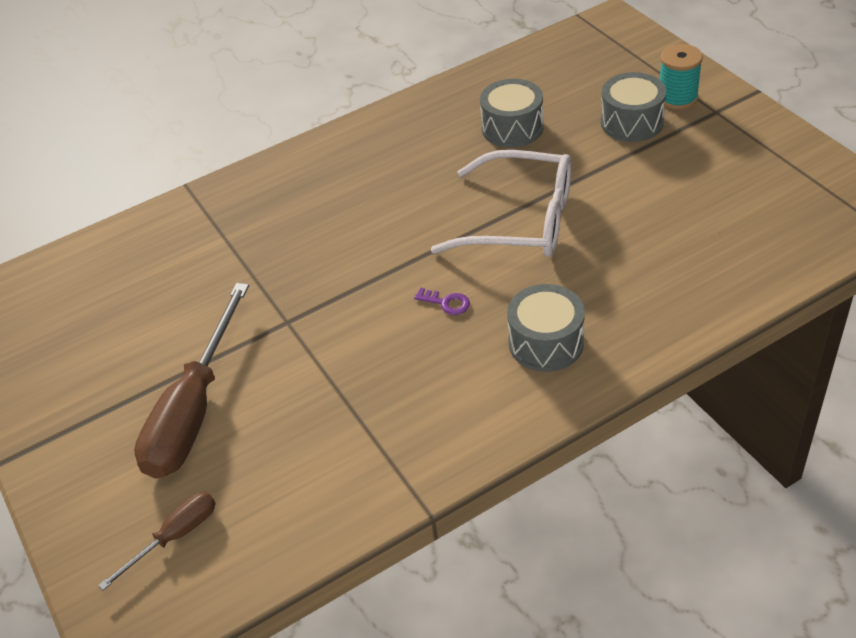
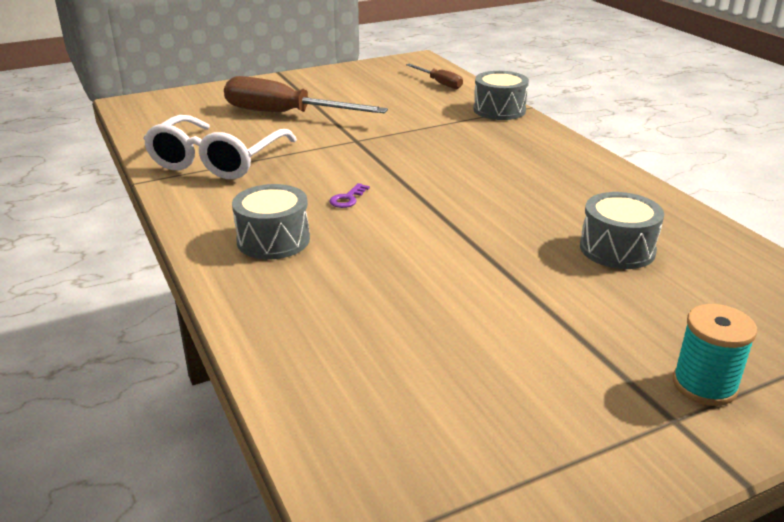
camera: 90 degrees right, 15 degrees down
(174, 537) = (186, 111): brown screwdriver -> brown screwdriver (439, 83)
(520, 220) = (451, 241): white glasses -> white glasses (217, 160)
(631, 122) = (636, 335): grey drum -> grey drum (499, 110)

